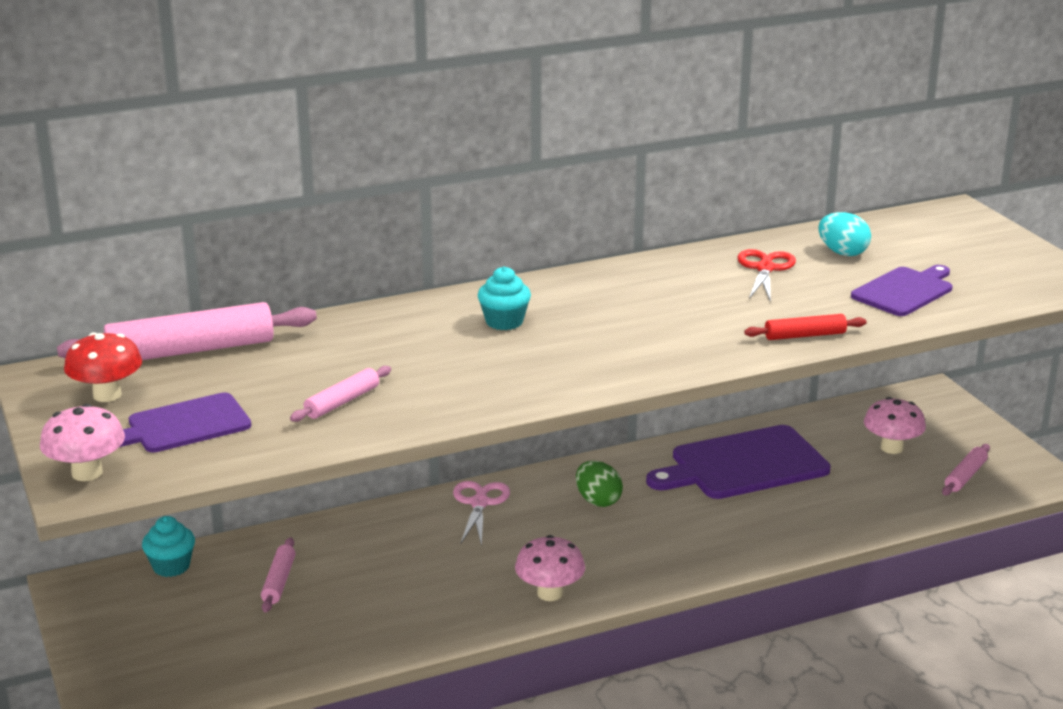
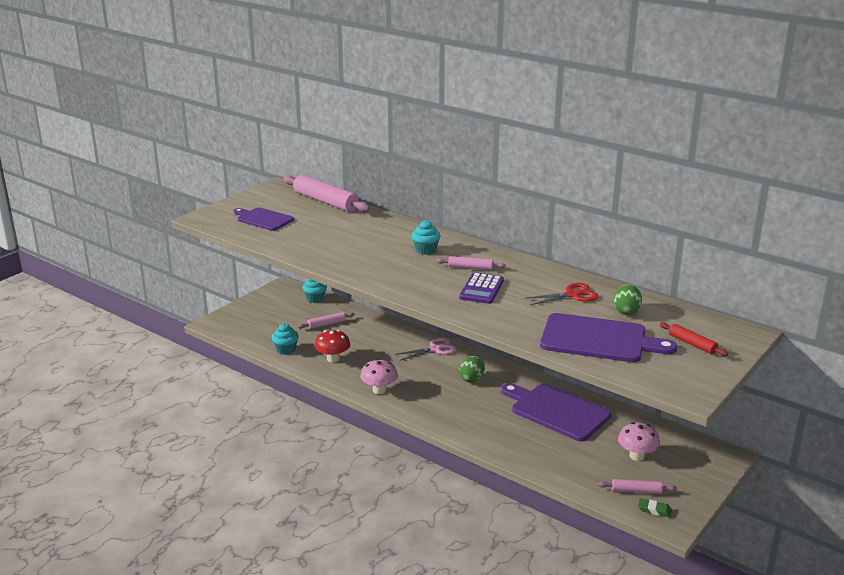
camera: 60 degrees right, 0 degrees up
(87, 473) = (212, 215): pink mushroom -> none
(107, 395) = (273, 200): red mushroom -> red mushroom (333, 359)
(318, 652) = (286, 350): none -> turquoise cupcake
(342, 402) = (312, 240): pink rolling pin -> pink rolling pin (470, 268)
(685, 319) = (481, 289): none -> purple calculator
(804, 335) = (502, 323): red rolling pin -> red rolling pin (692, 344)
(842, 253) = (626, 311): turquoise egg -> green egg
(904, 291) = (598, 339): purple cutting board -> purple cutting board, size x1.60
(1012, 479) = (654, 510): none -> green eraser

